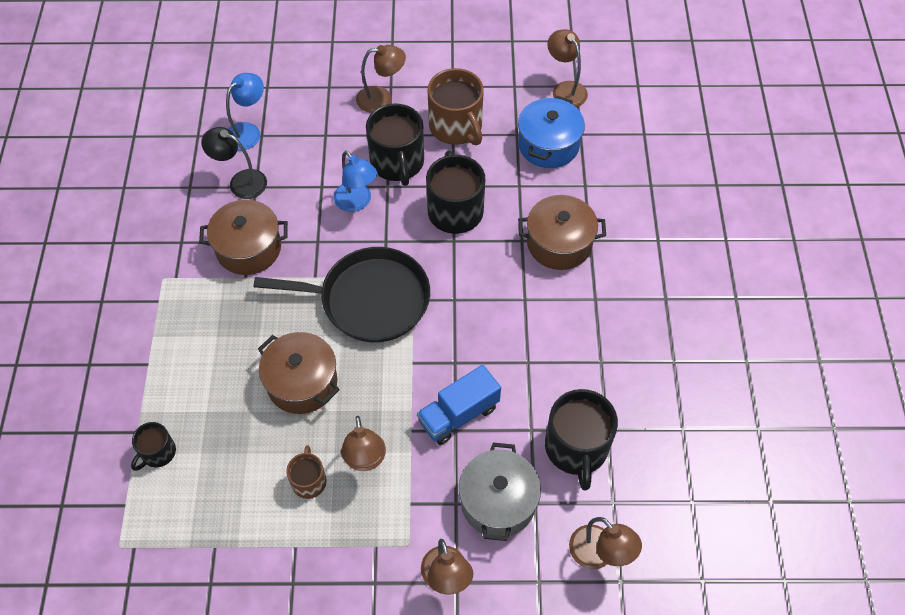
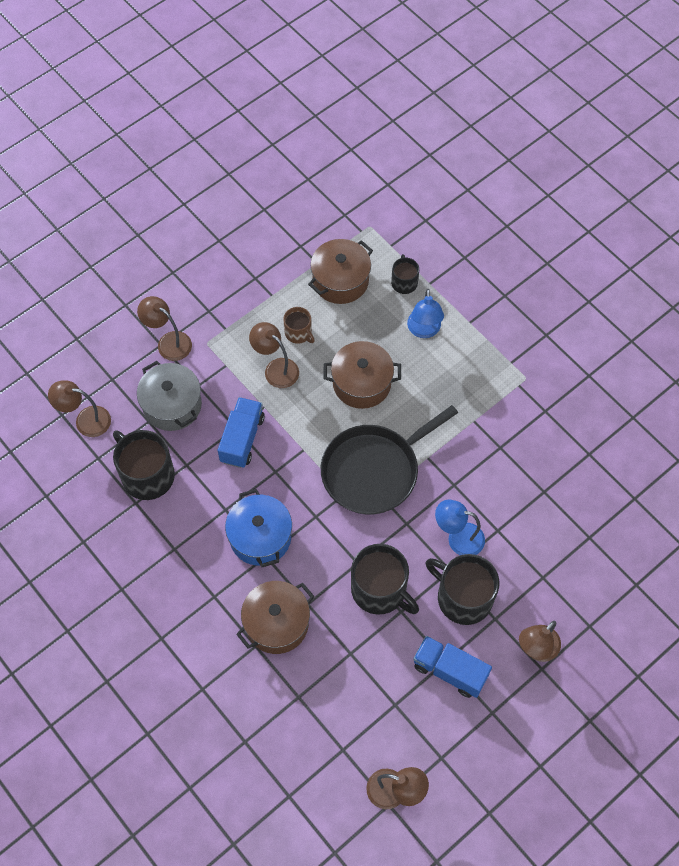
camera: 140 degrees right, 5 degrees up
(241, 181) = (559, 487): black lamp -> none
(248, 131) = (602, 532): blue lamp -> blue lamp (424, 330)
(248, 248) = (495, 442): brown pot -> brown pot (340, 280)
(456, 127) = (450, 671): brown mug -> blue truck
(548, 145) = (360, 715): blue pot -> blue pot (260, 537)

